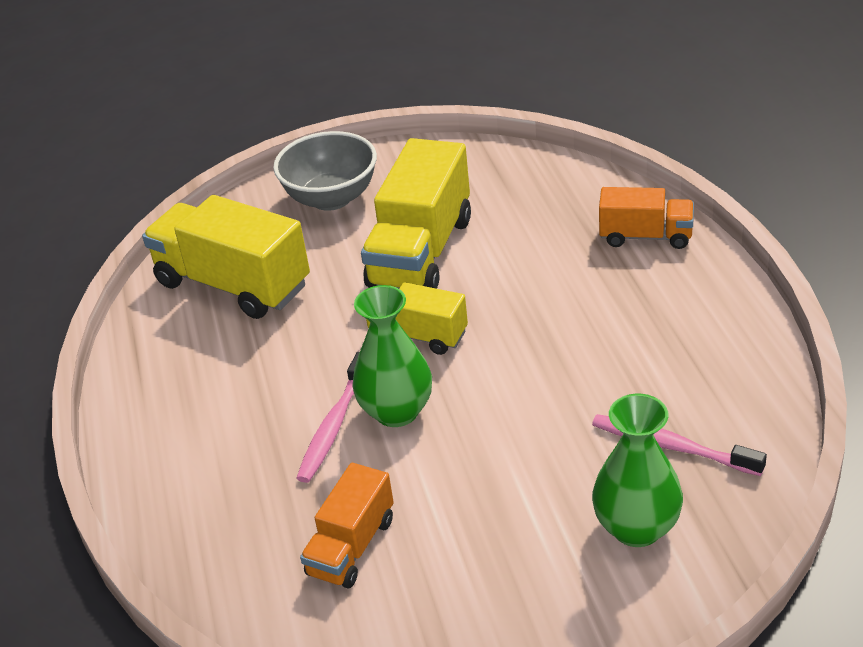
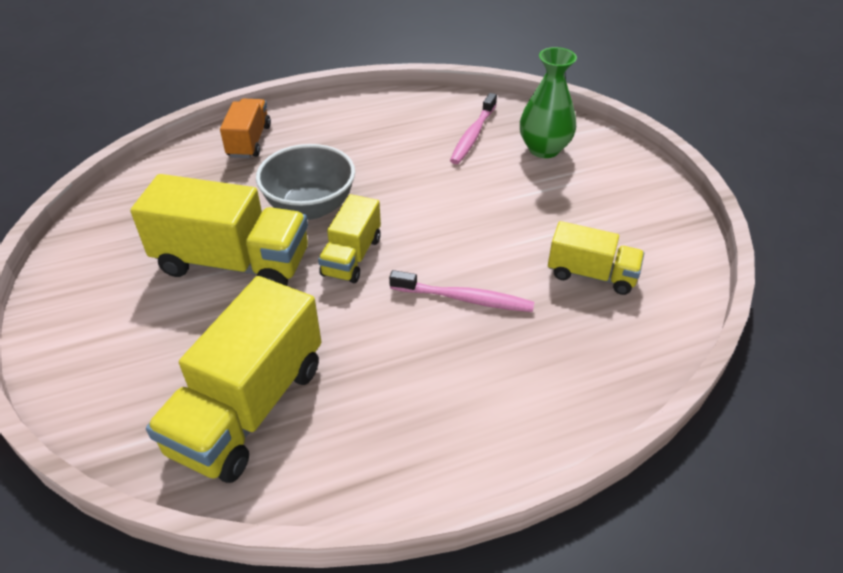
camera: 100 degrees left, 5 degrees up
(331, 198) = (112, 340): grey bowl -> grey bowl (310, 207)
(351, 546) = (591, 274): orange truck -> yellow truck
(397, 411) = (446, 262): green vase -> none

